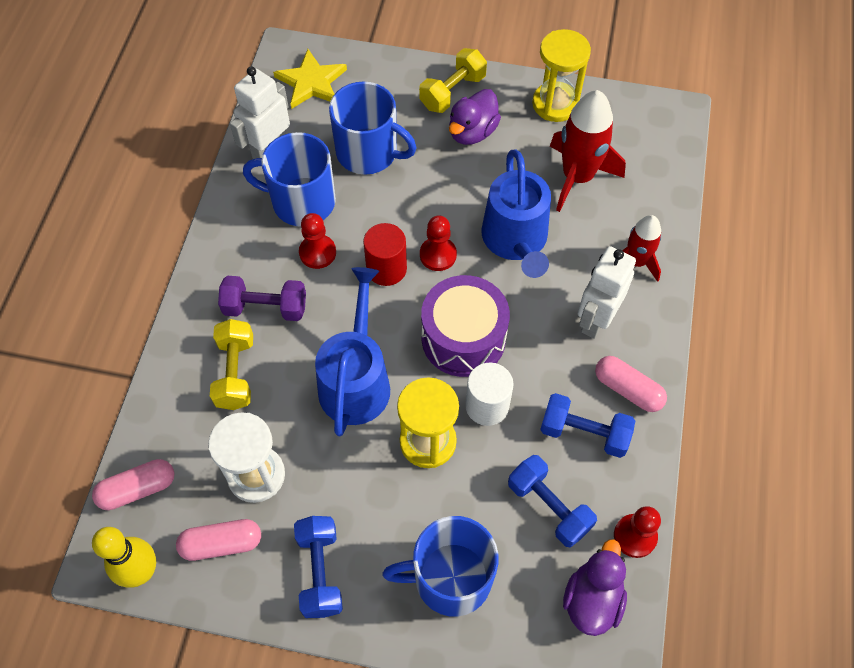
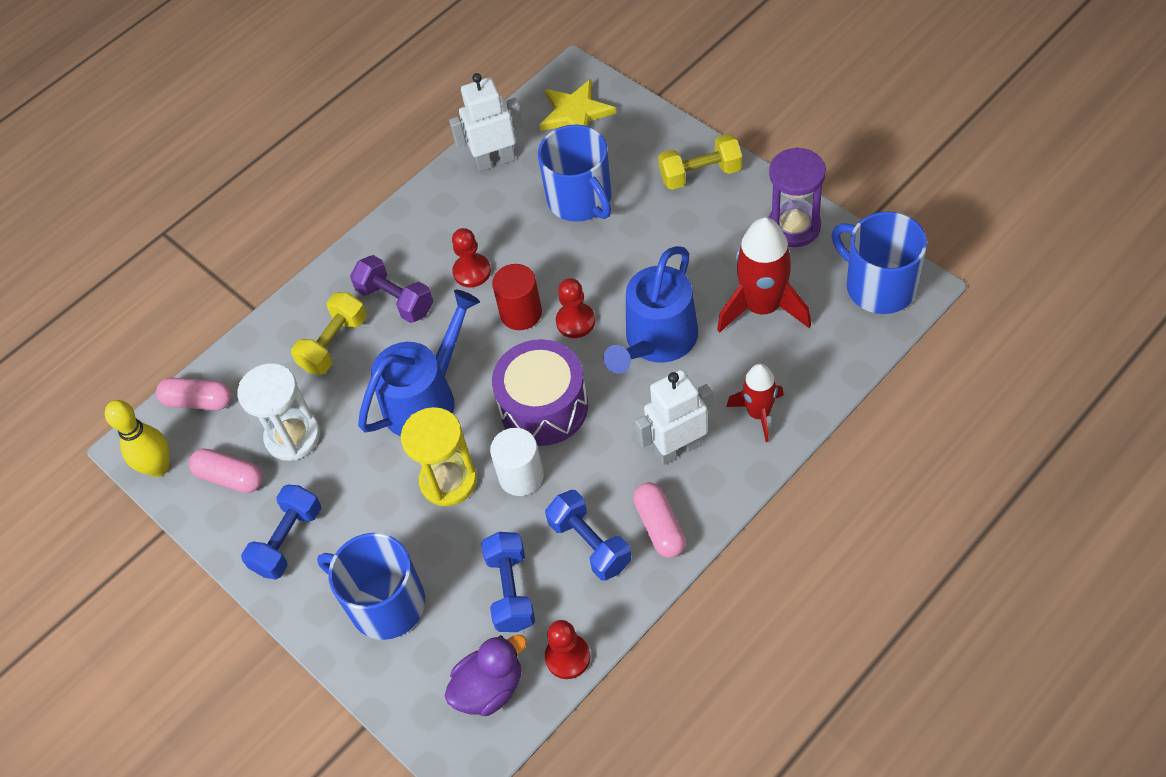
camera: 40 degrees right, 5 degrees down
(301, 201) = (490, 220): blue mug -> blue mug (879, 286)
(472, 132) = (691, 220): purple duck -> none
(555, 104) = (794, 227): yellow hourglass -> purple hourglass

